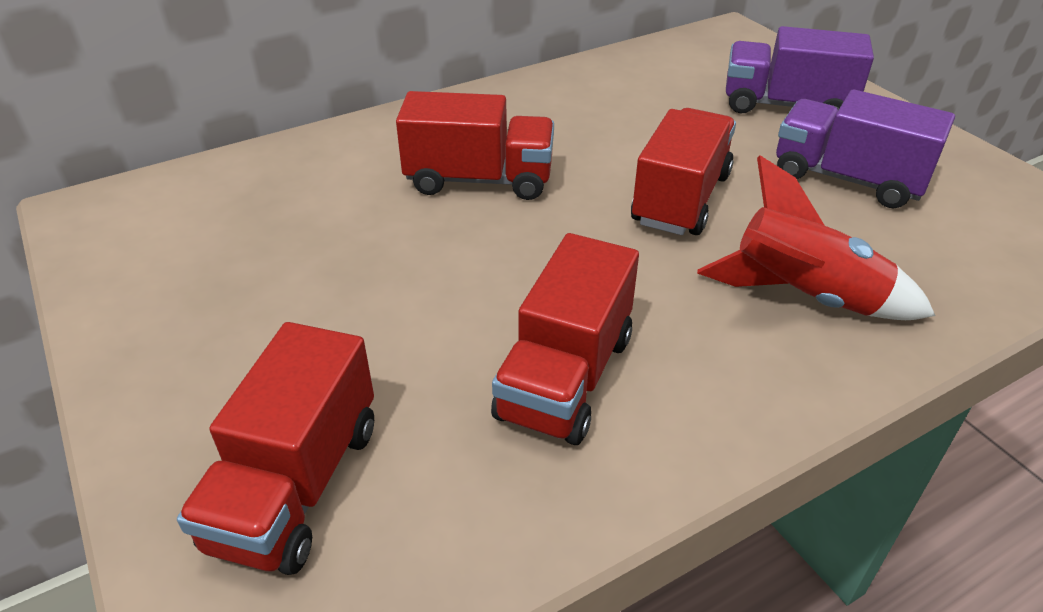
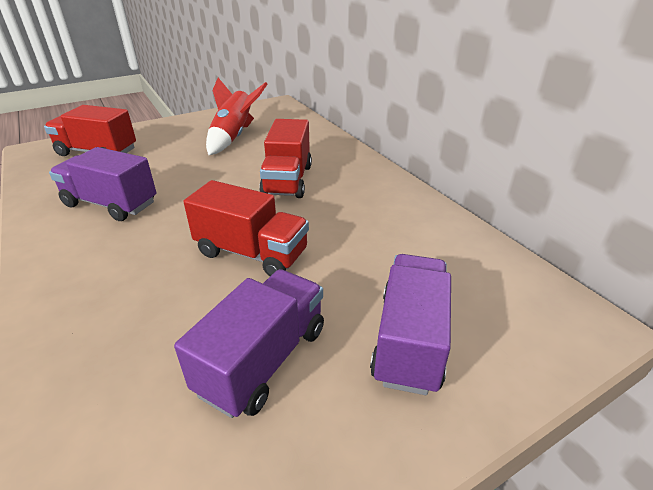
camera: 90 degrees right, 5 degrees down
(565, 377) = (111, 204): red truck -> purple truck
(803, 297) = (119, 296): red rocket -> red rocket (234, 137)

